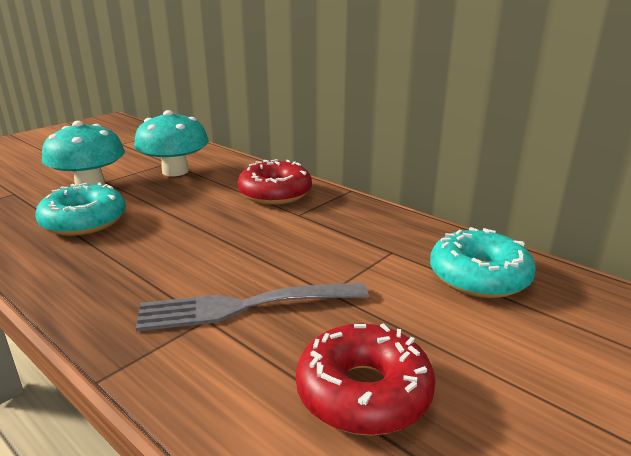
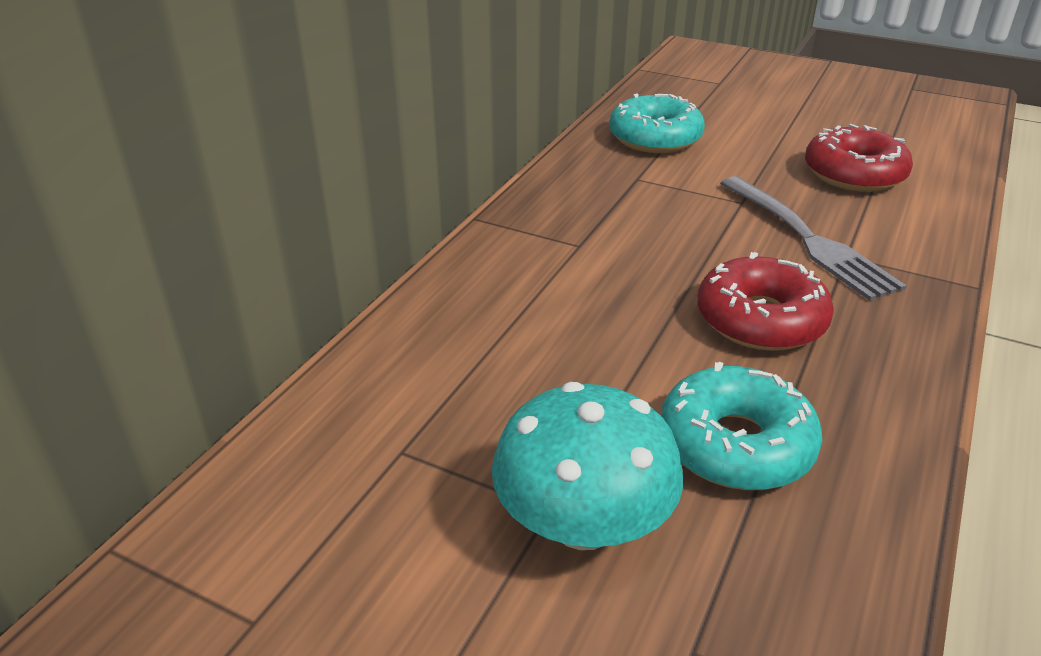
camera: 105 degrees left, 10 degrees up
(175, 171) = (455, 418): turquoise mushroom -> none
(275, 193) = (517, 276): red donut -> red donut (760, 320)

